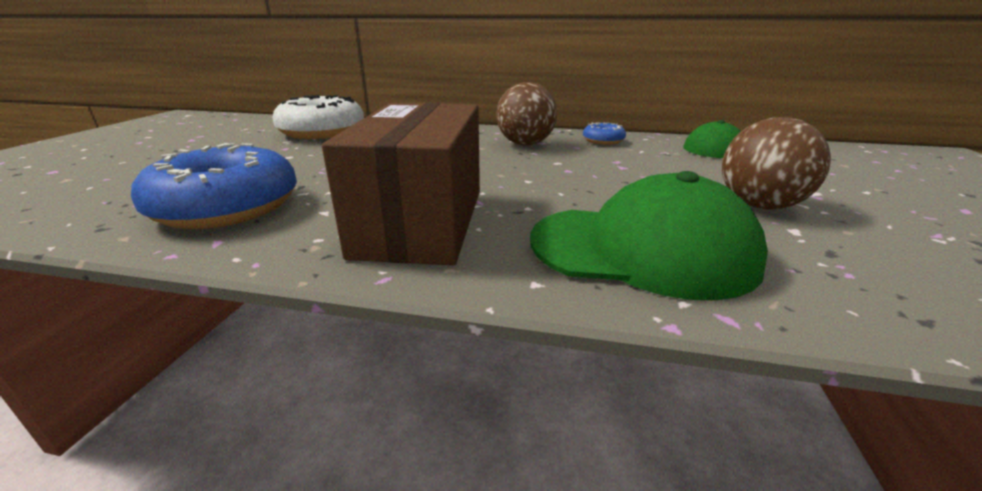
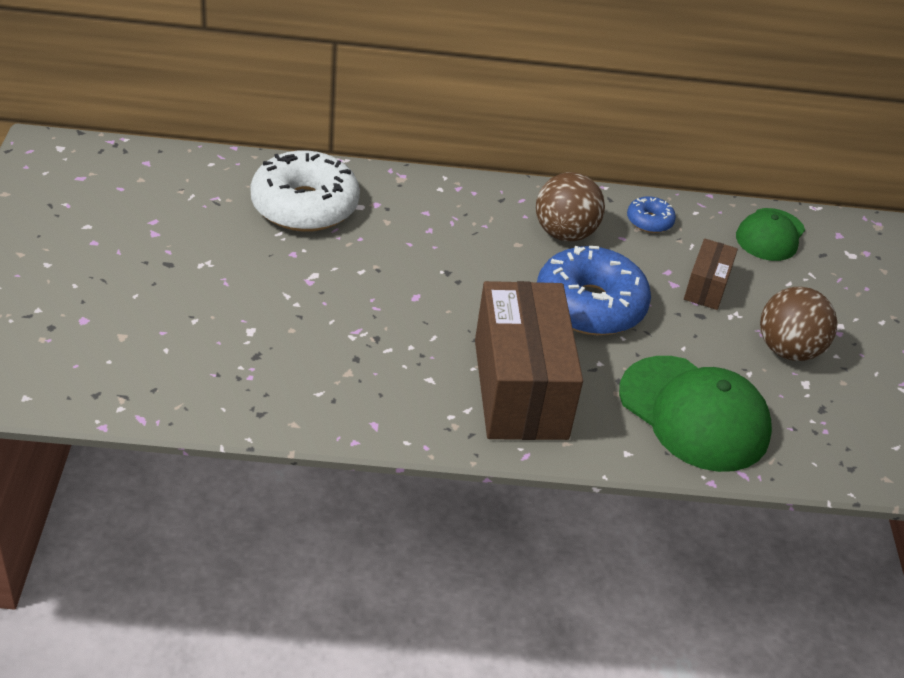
camera: 15 degrees left, 15 degrees up
(227, 207) = (339, 378): blue donut -> blue donut (590, 305)
(642, 249) = (694, 414): green cap -> green cap turned 45 degrees clockwise
(656, 168) = (706, 287): none -> brown box

